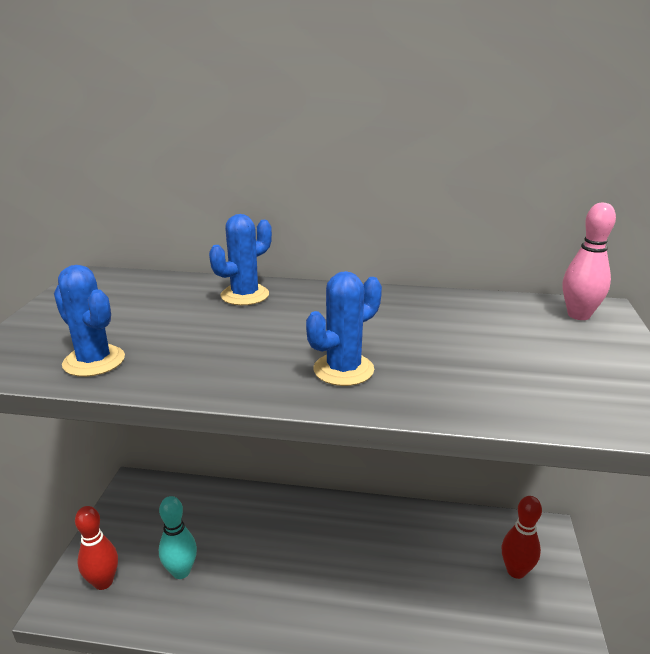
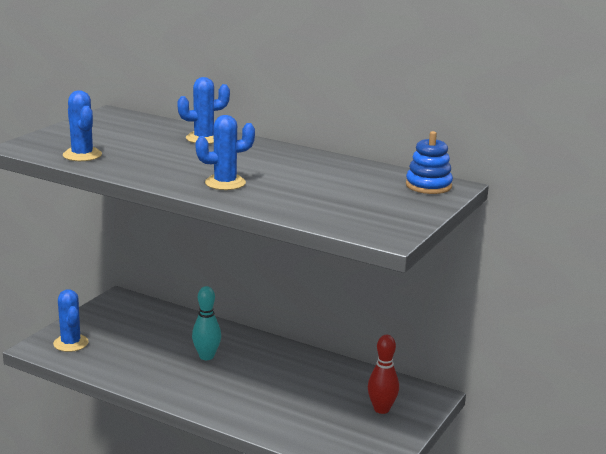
camera: 20 degrees right, 5 degrees down
(103, 582) = (71, 343): red bowling pin -> blue cactus
(181, 571) = (126, 350): turquoise bowling pin -> turquoise bowling pin (206, 356)
(578, 315) = (428, 186): pink bowling pin -> blue stacking toy

